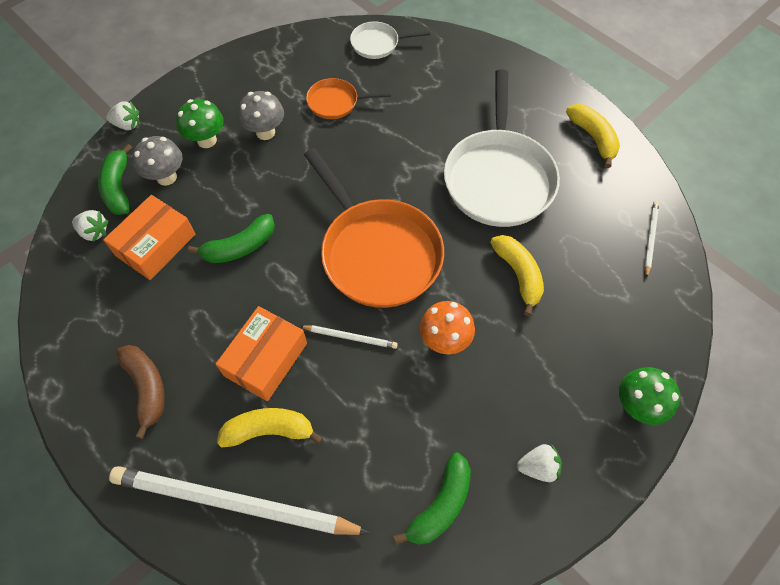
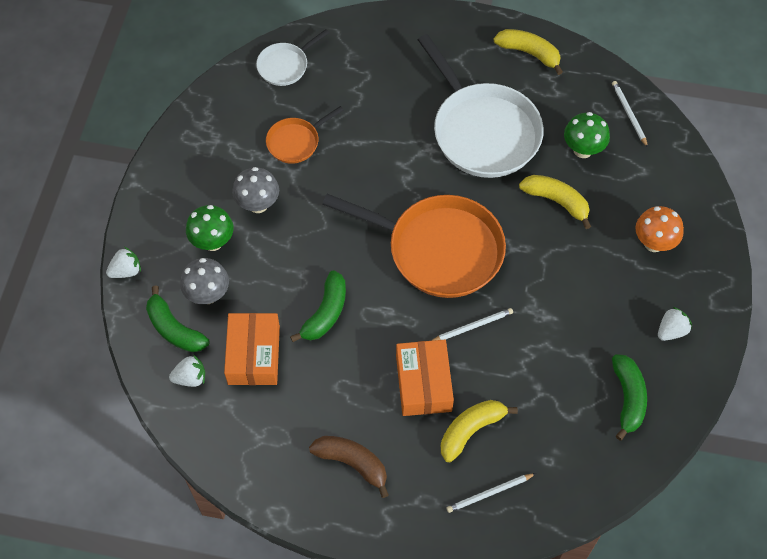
camera: 35 degrees left, 0 degrees up
(234, 503) = (490, 493): white pencil -> white pencil, size x0.42
(444, 340) = (542, 285): orange mushroom -> orange mushroom (653, 243)
(636, 406) = (704, 247): green mushroom -> green mushroom (583, 150)

